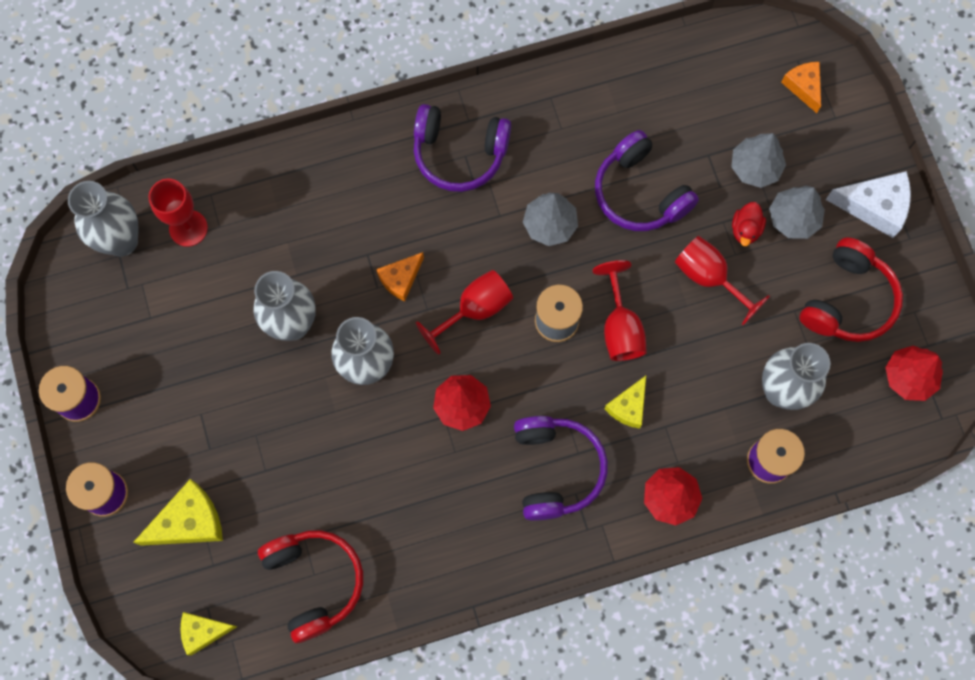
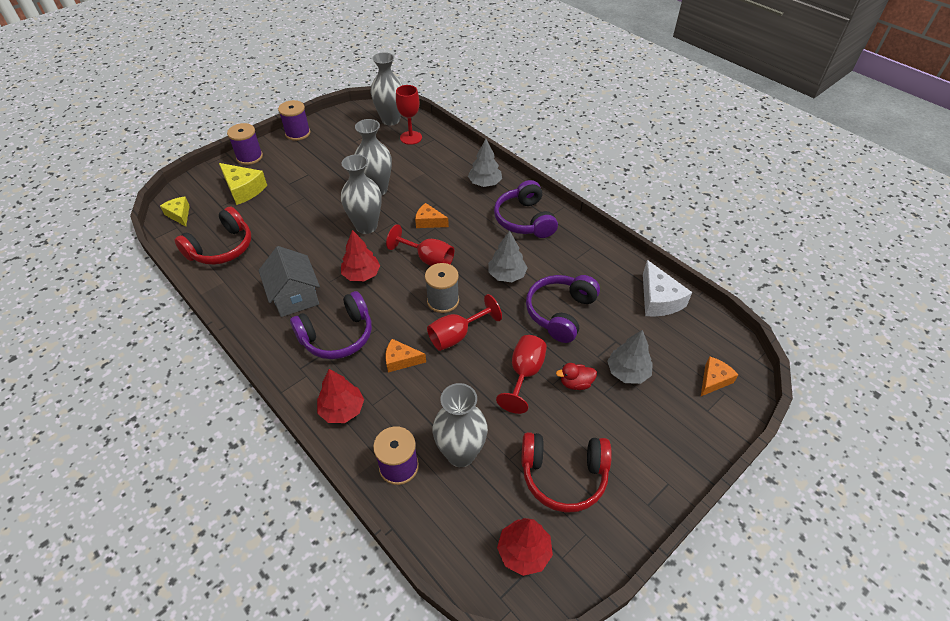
camera: 65 degrees right, 25 degrees down
(462, 503) = (295, 297): none -> grey house
(628, 406) = (401, 360): yellow cheese -> orange cheese
(793, 218) = (605, 411): grey tree -> grey tree (485, 183)
(874, 206) = (656, 466): white cheese -> white cheese (658, 299)

